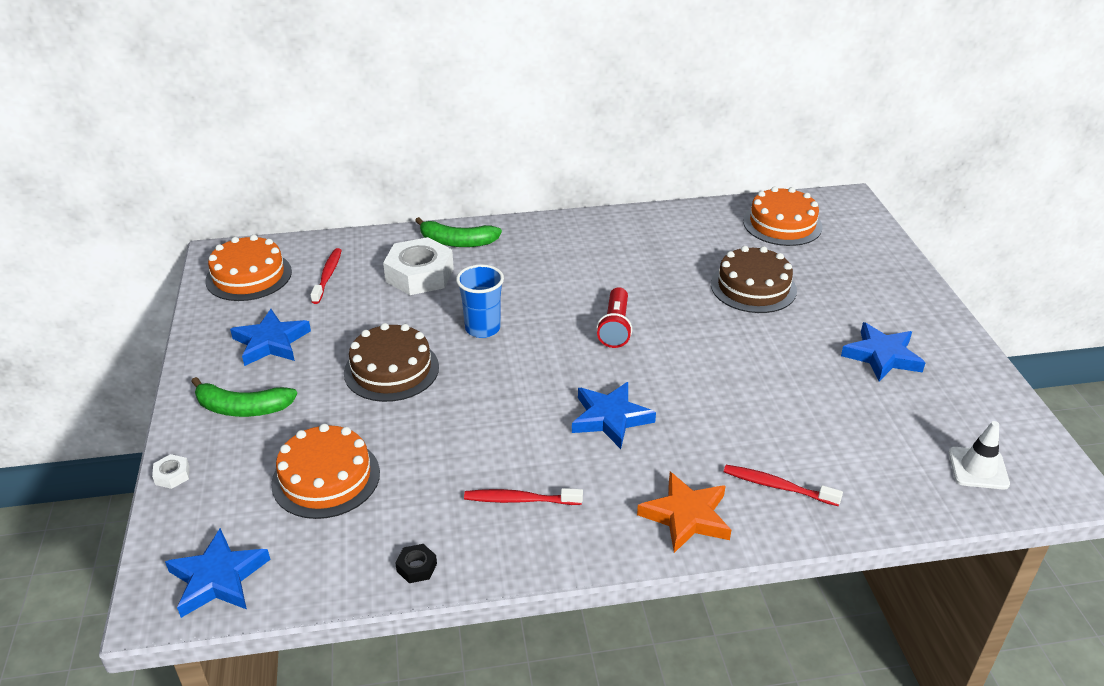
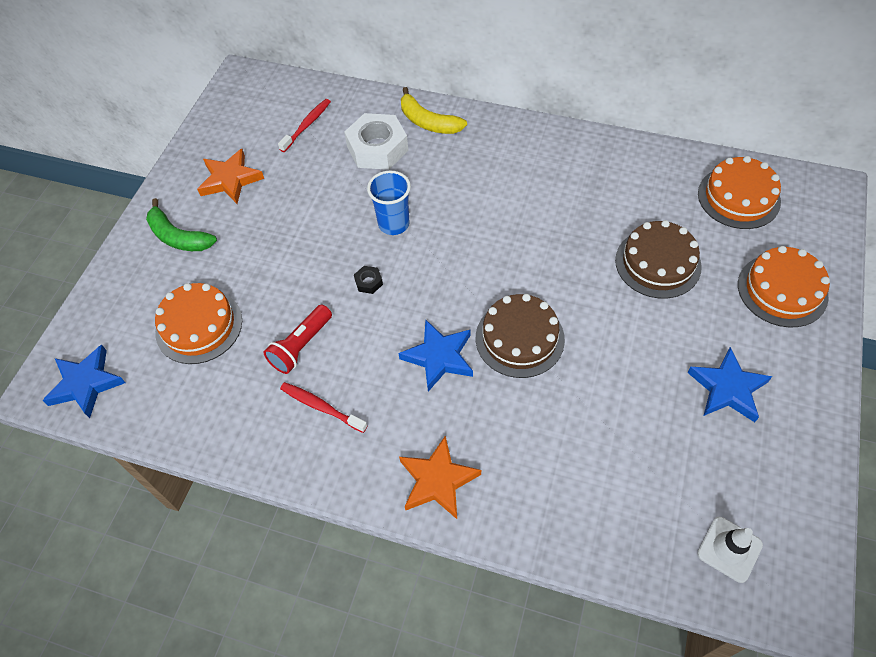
camera: 30 degrees right, 20 degrees up
(172, 475) = (103, 280): white nut -> none
(249, 276) = (250, 105): orange cake -> orange cake (782, 290)
(271, 342) = (230, 180): blue star -> orange star
(391, 370) = (301, 240): brown cake -> brown cake (519, 338)
(417, 567) = (214, 435): black nut -> black nut (368, 282)
(457, 242) = (428, 122): green banana -> yellow banana
(615, 327) = (503, 263): red flashlight -> red flashlight (301, 346)
(777, 486) = (532, 485): red toothbrush -> none

